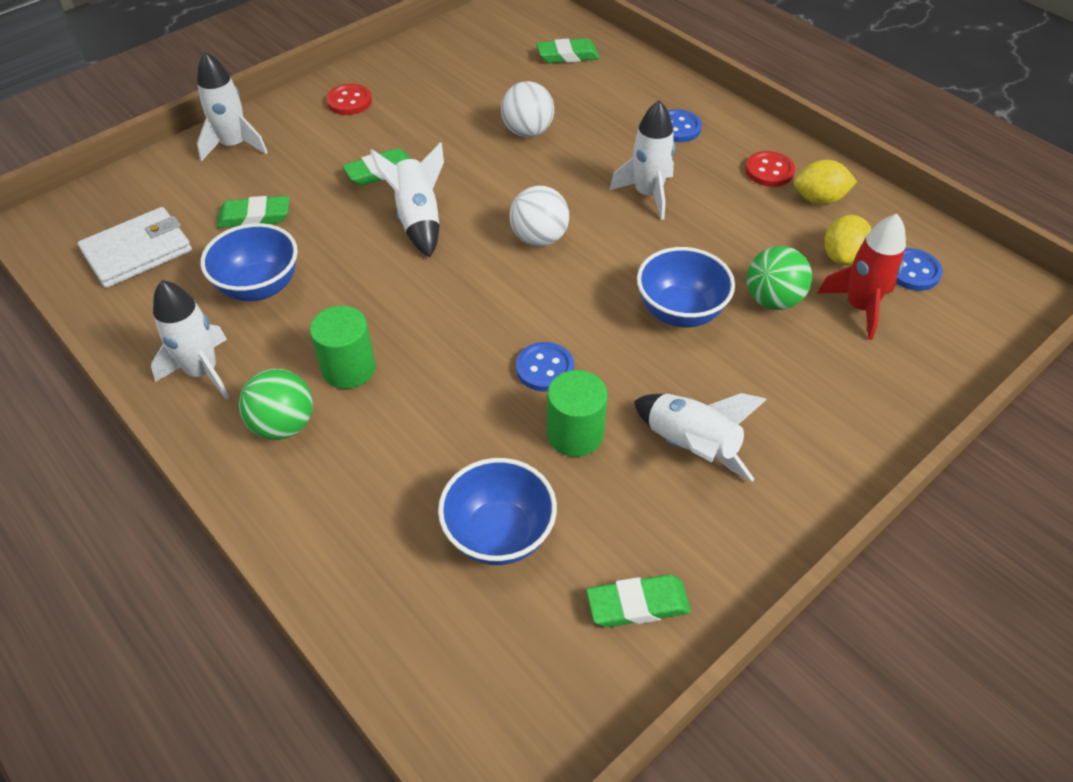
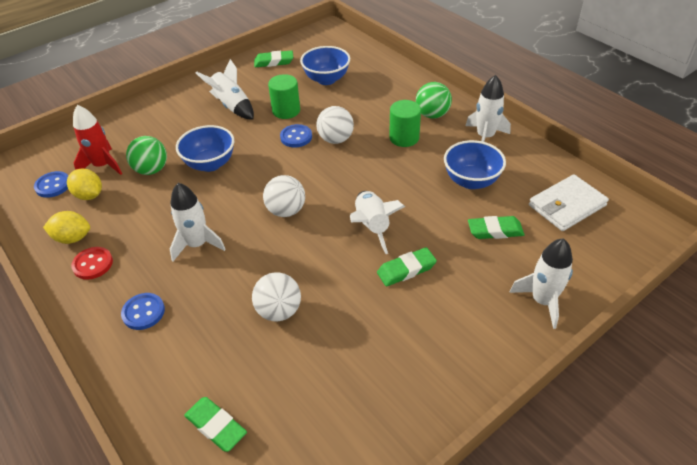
camera: 175 degrees left, 5 degrees down
(349, 101) = (451, 356): red button -> none
(472, 364) = (335, 139): none -> white ball
(567, 55) = (216, 426): green eraser -> green eraser turned 45 degrees clockwise
(842, 257) = (89, 195): yellow lemon -> yellow lemon turned 75 degrees counterclockwise

